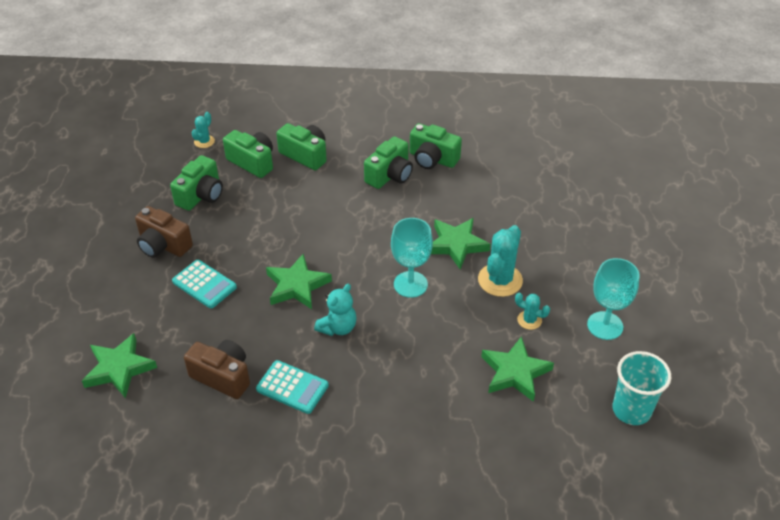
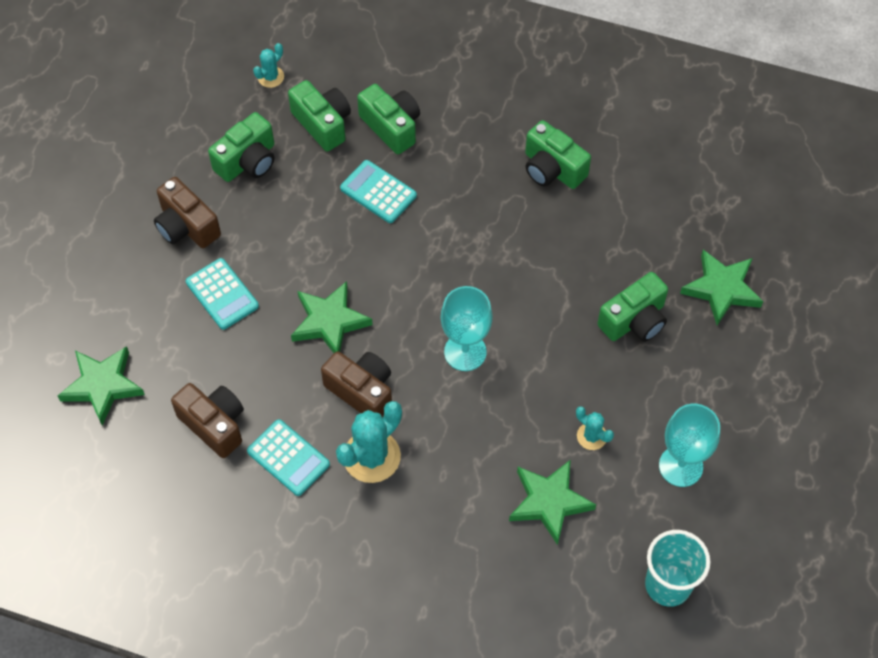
camera: 15 degrees right, 15 degrees up
(308, 196) = (378, 192): none -> turquoise calculator
(338, 327) = (361, 391): turquoise teddy bear -> brown camera
(390, 175) = (489, 182): green camera -> green camera (634, 320)
(456, 245) = (539, 308): green star -> green star (721, 289)
(500, 280) = (576, 372): turquoise cactus -> turquoise cactus (371, 456)

